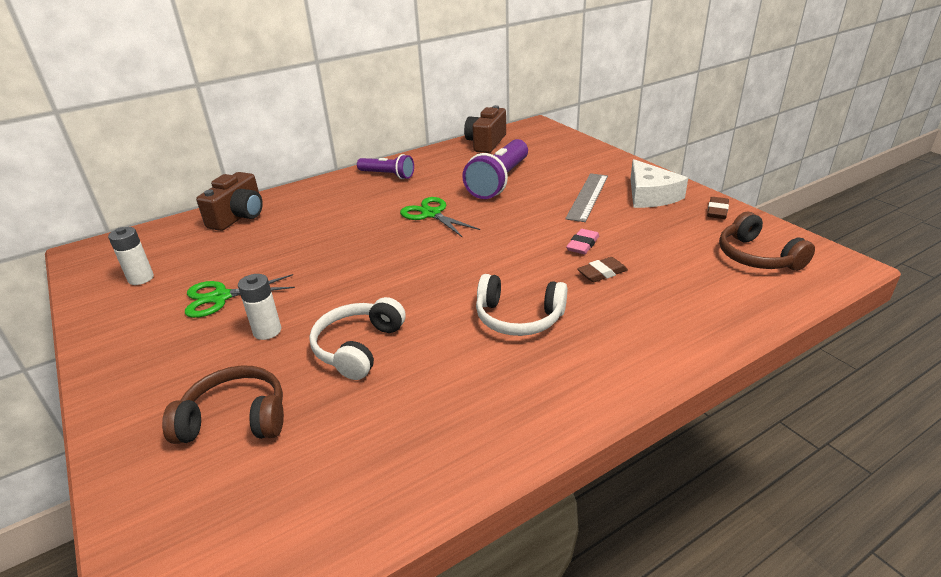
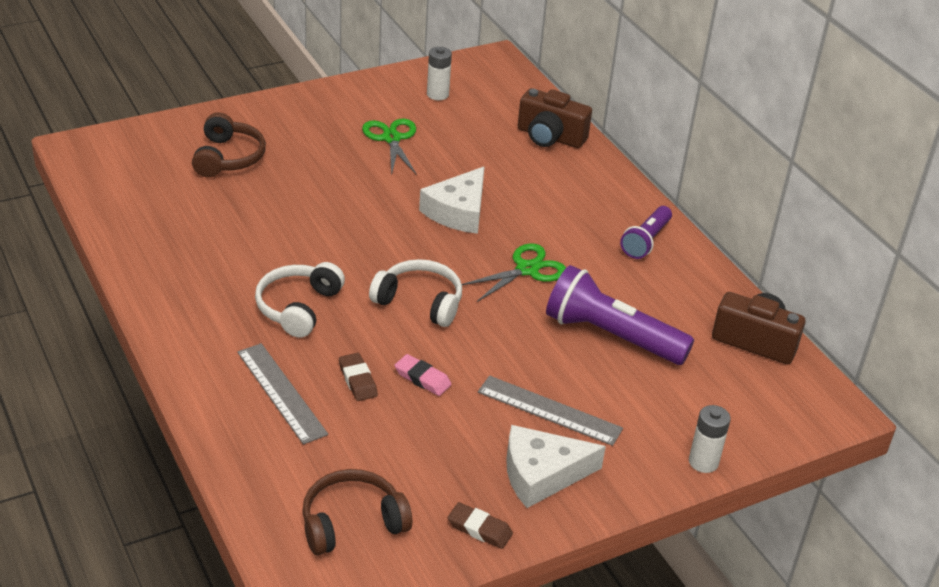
camera: 90 degrees right, 5 degrees up
(267, 331) = (330, 165): white battery -> white battery (703, 462)
(353, 249) = (458, 211): none -> white cheese
(358, 347) = (289, 212): white headphones -> white headphones (420, 302)
(642, 310) = (281, 392): none -> grey ruler

